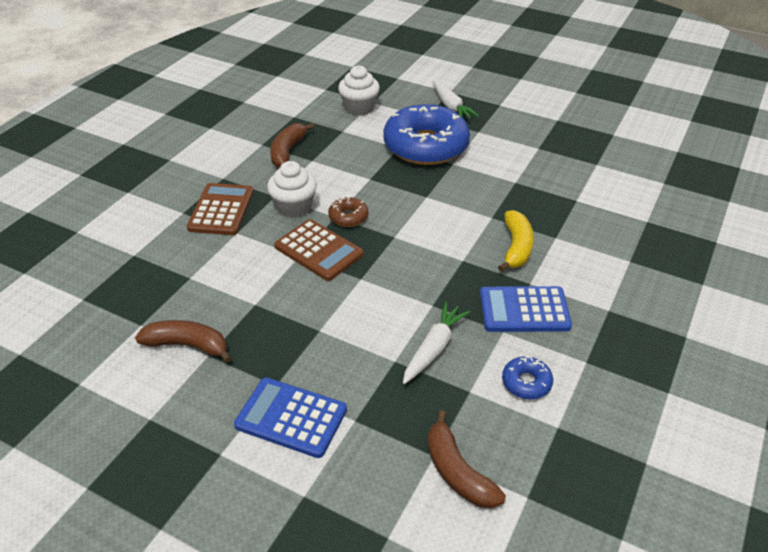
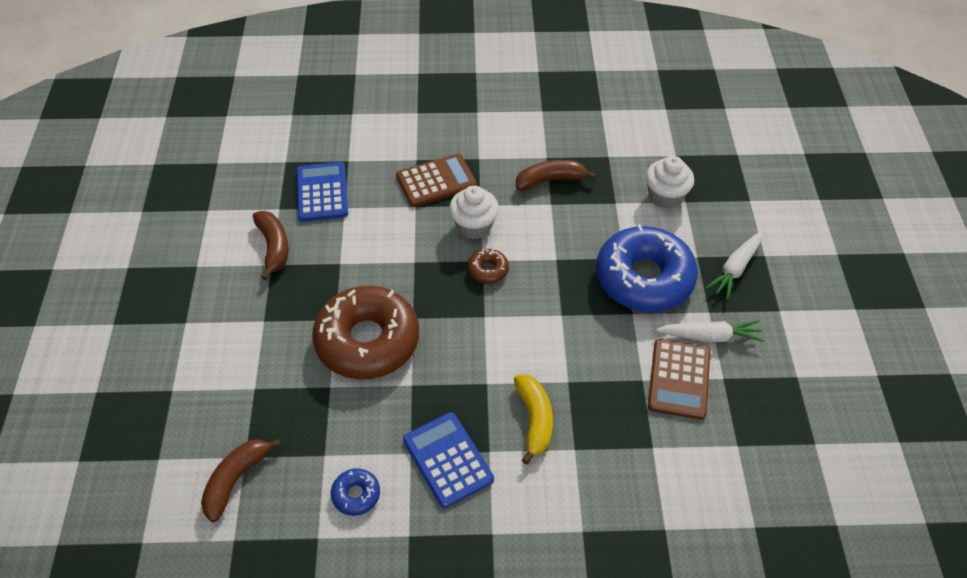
camera: 60 degrees right, 10 degrees up
(291, 418) = (236, 347): blue calculator -> blue calculator (322, 192)
(319, 250) = (429, 271): brown calculator -> brown calculator (679, 379)
(363, 316) = (367, 341): none -> brown donut
(434, 348) = (359, 408): white carrot -> white carrot (710, 336)
(516, 247) = (534, 420): yellow banana -> yellow banana turned 75 degrees counterclockwise

